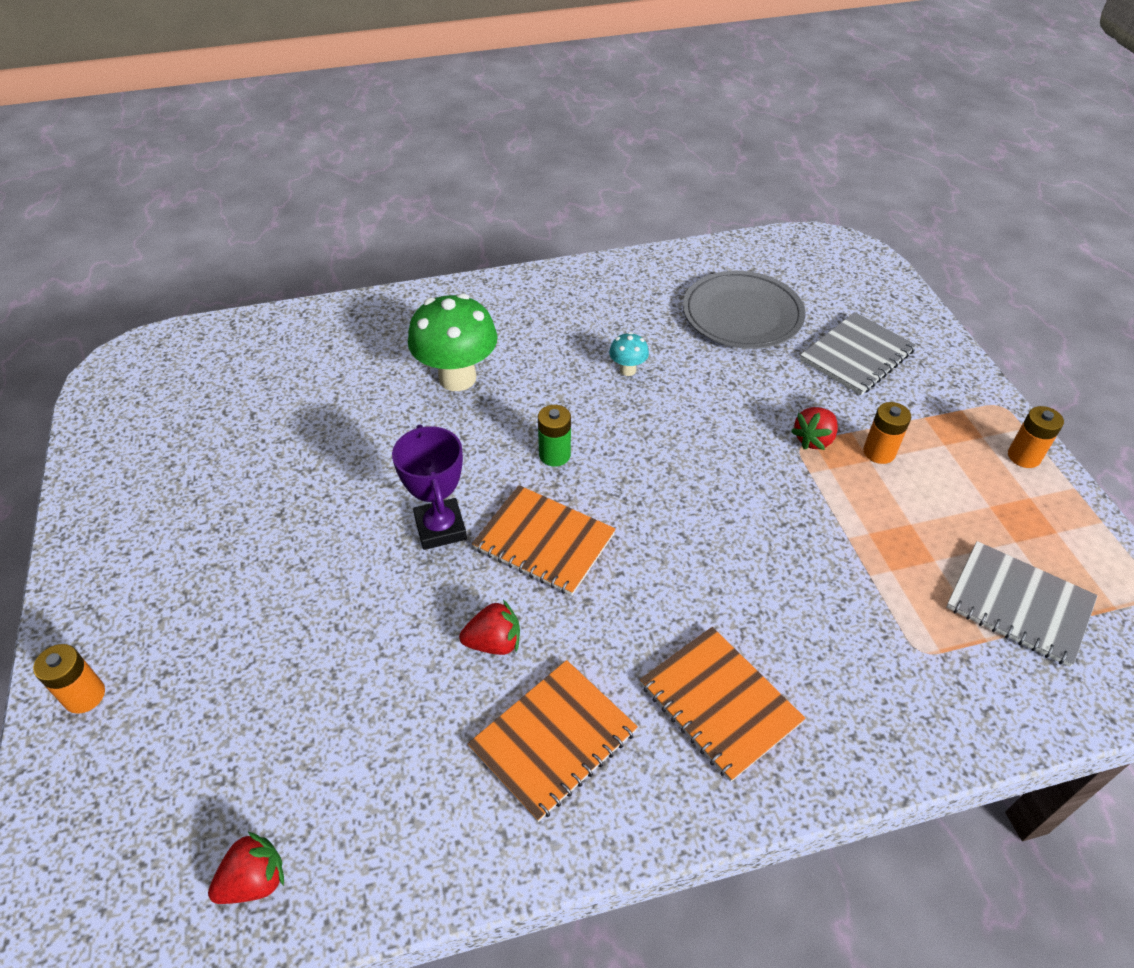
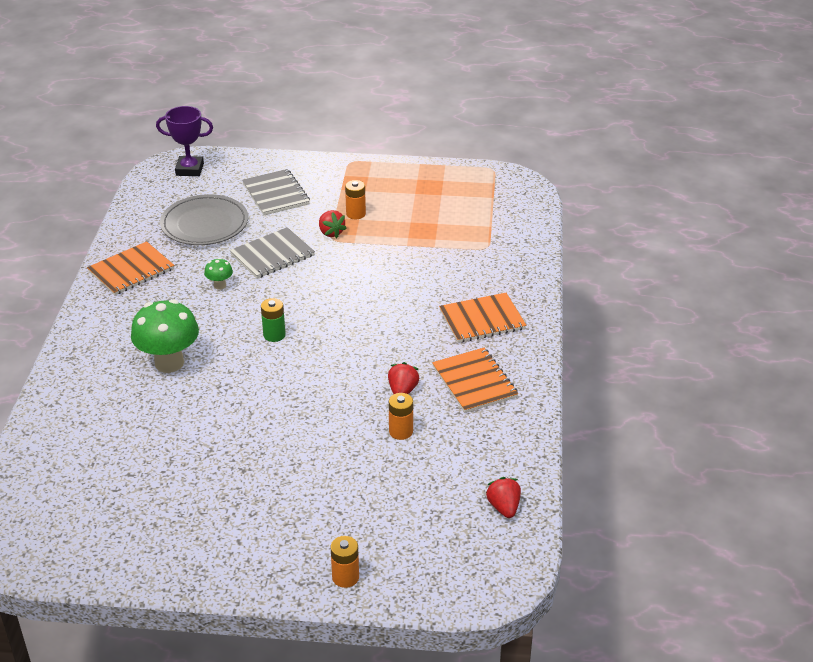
camera: 70 degrees left, 10 degrees down
(440, 528) = (304, 396): purple trophy -> purple trophy (189, 169)
(544, 542) = (342, 355): orange notebook -> orange notebook (131, 270)
(627, 370) = (220, 285): turquoise mushroom -> green mushroom
(1018, 605) = (477, 209): grey notebook -> grey notebook (272, 255)
(1024, 456) = (390, 169): orange battery -> orange battery (401, 431)

